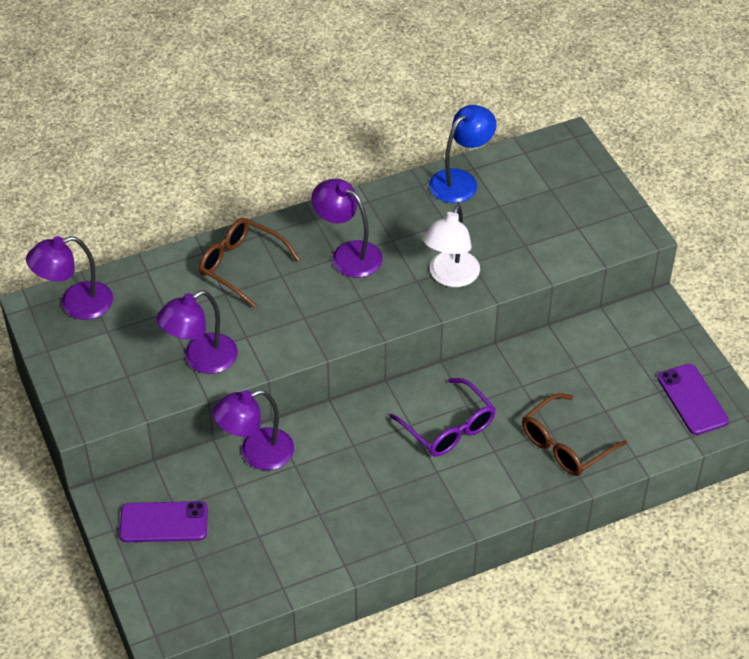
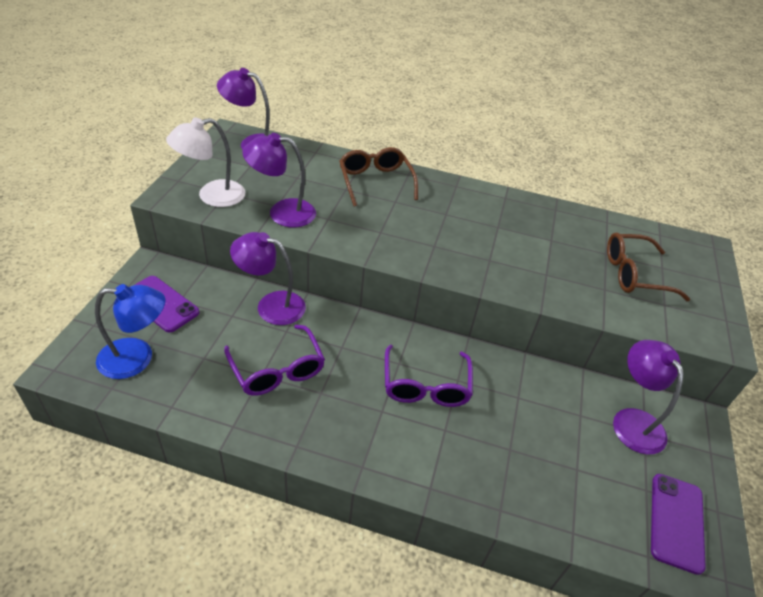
camera: 35 degrees right, 5 degrees down
(326, 501) = (277, 370): none -> purple glasses
(348, 254) = (456, 216): purple lamp -> purple lamp (633, 421)
(450, 277) = (519, 273): white lamp -> white lamp (212, 196)
(460, 180) = (589, 223): blue lamp -> blue lamp (137, 358)
(565, 445) = (512, 471): brown glasses -> brown glasses (634, 274)

